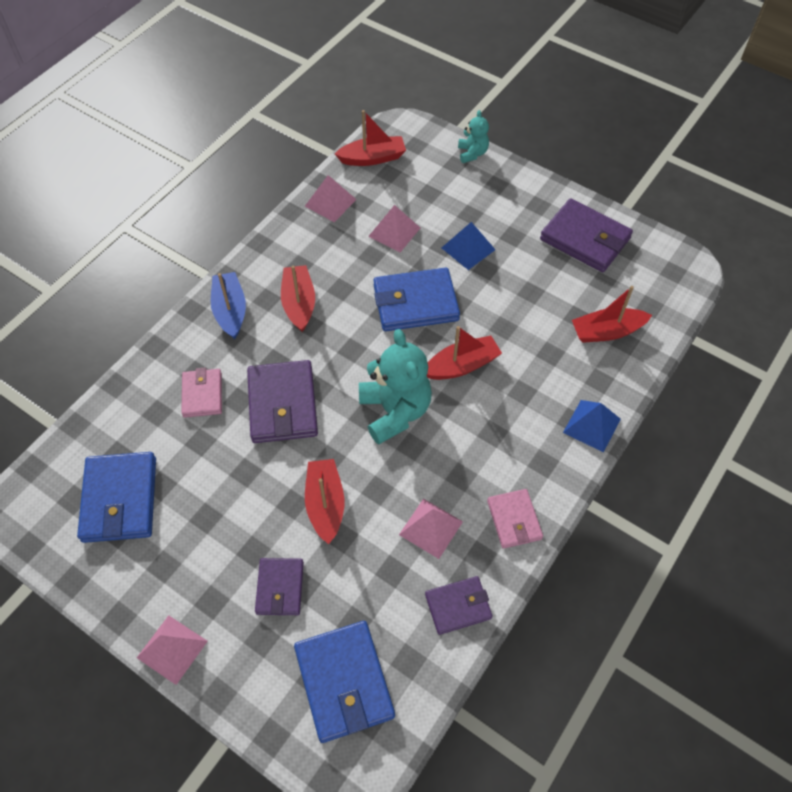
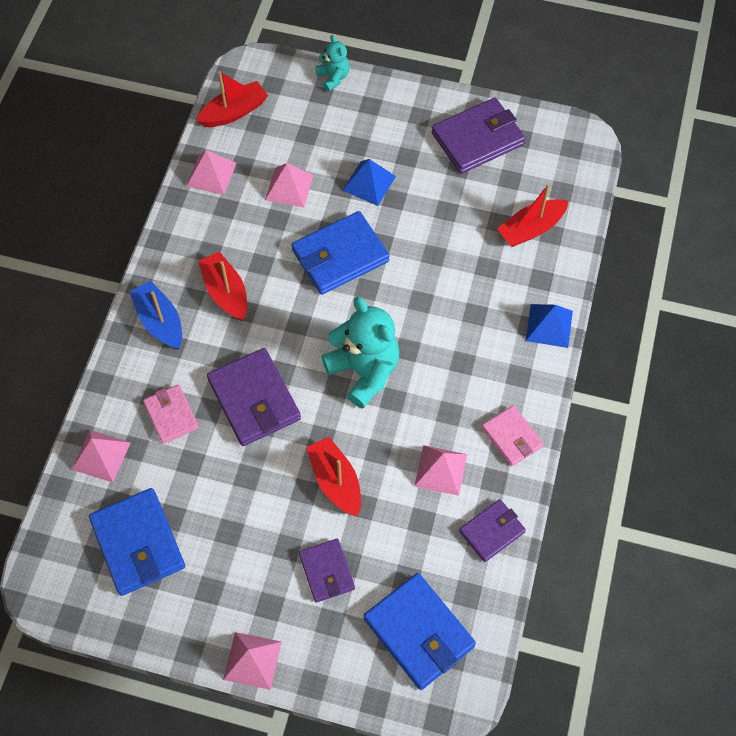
camera: 20 degrees left, 5 degrees up
(125, 410) = (101, 456): none -> pink pyramid
(462, 365) = (409, 305): red boat -> none
(585, 239) = (477, 139): purple wallet -> purple wallet turned 45 degrees counterclockwise

